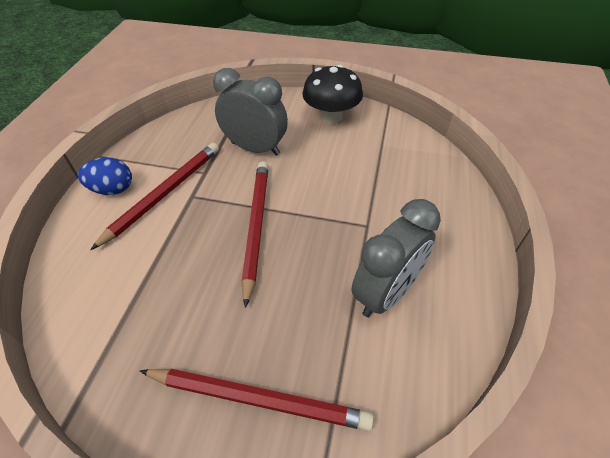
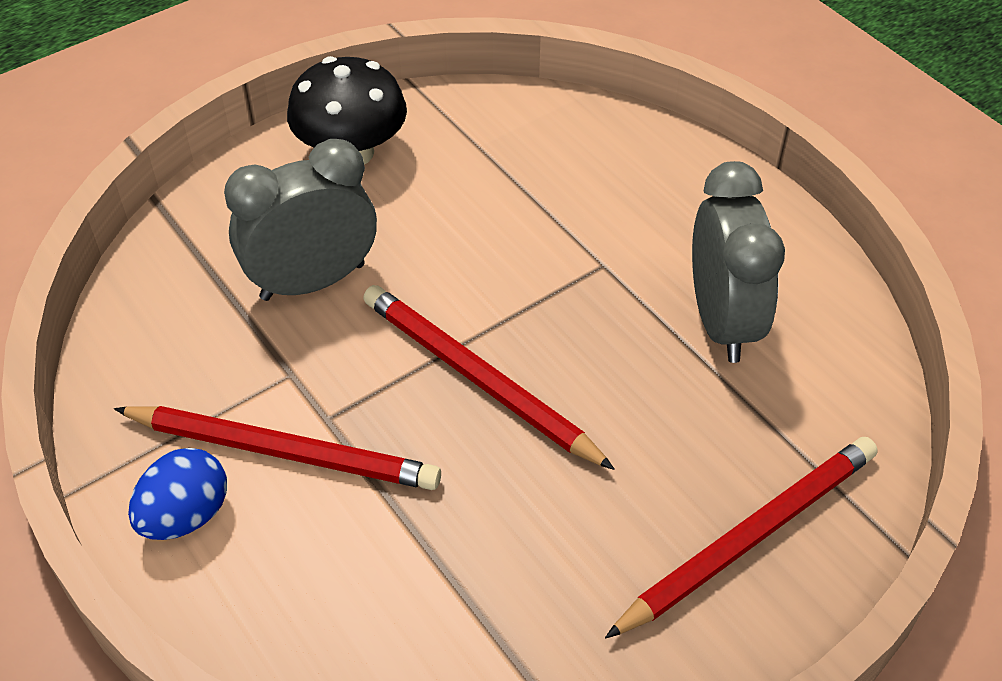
camera: 50 degrees left, 0 degrees up
(164, 194) = (282, 451): red pencil -> red pencil turned 120 degrees clockwise

